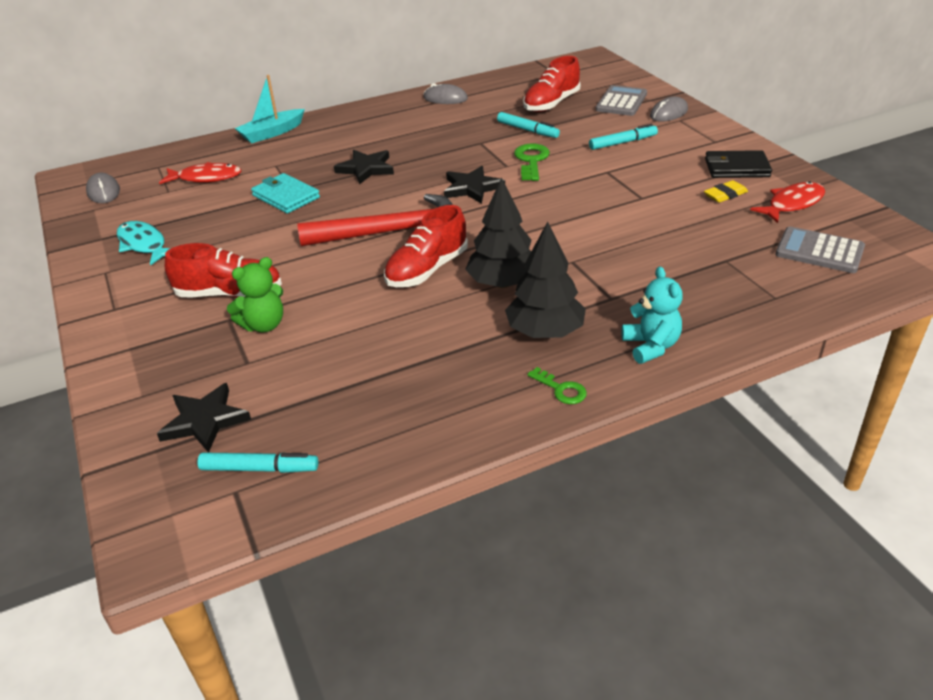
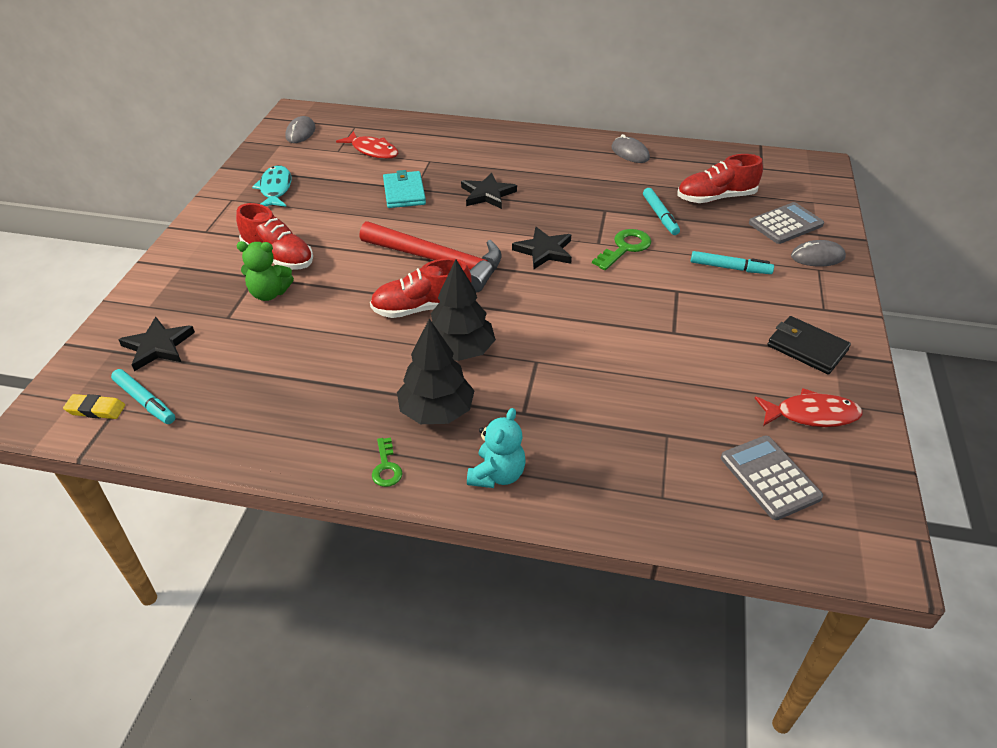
camera: 35 degrees right, 5 degrees up
(272, 133) = (460, 130): turquoise boat -> none
(725, 195) = (756, 370): yellow eraser -> yellow eraser (96, 409)

